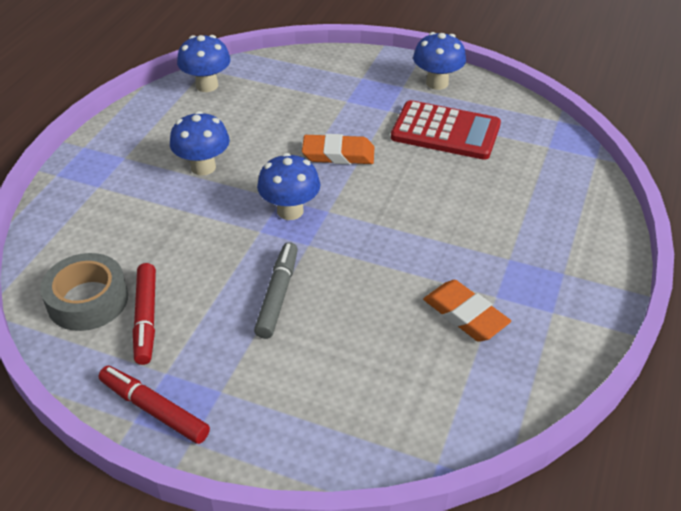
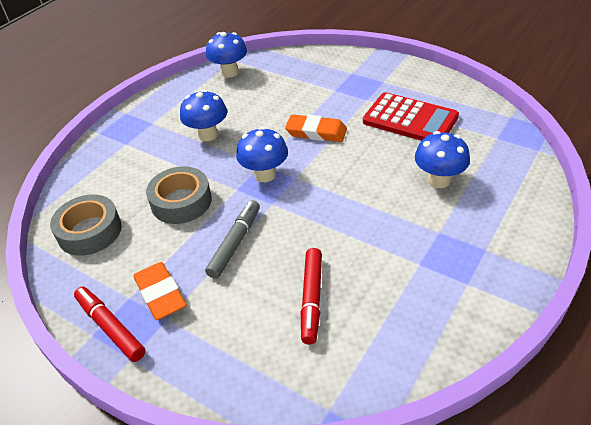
camera: 15 degrees right, 0 degrees up
(146, 318) = (128, 251): red marker -> red marker (312, 299)
(195, 252) = (181, 202): none -> grey tape
(437, 83) = (412, 80): blue mushroom -> blue mushroom (438, 180)
(465, 315) = (388, 277): orange eraser -> orange eraser (160, 294)

